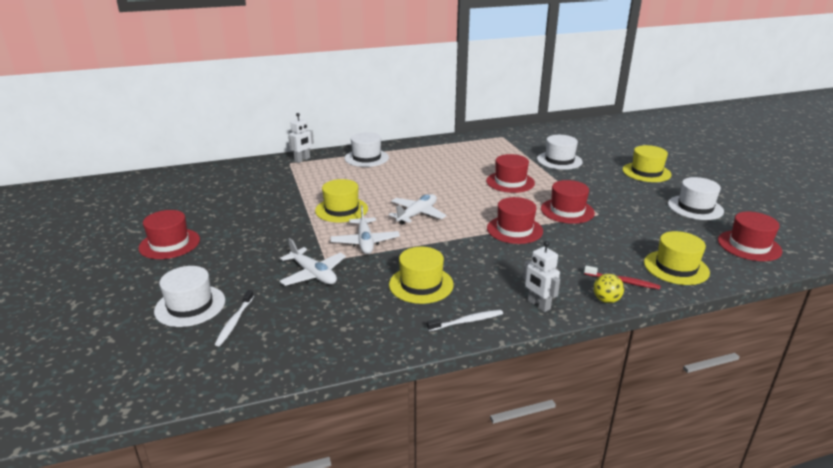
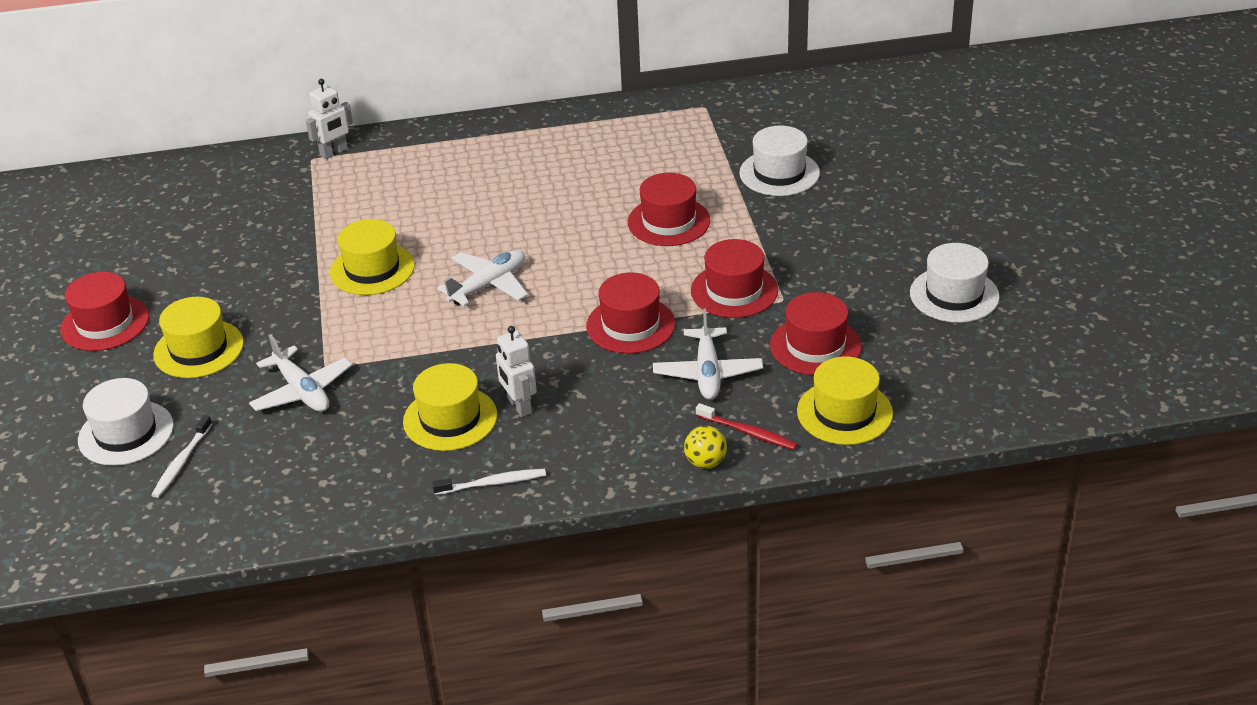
camera: 10 degrees right, 10 degrees up
(365, 242) = (391, 336): white plane -> white plane (707, 373)
(366, 158) = (444, 152): white hat -> none
(538, 305) = (604, 464): white robot -> white robot (519, 406)
(646, 172) = (920, 209): yellow hat -> yellow hat (198, 349)
(749, 245) = (989, 378): red hat -> red hat (815, 346)

